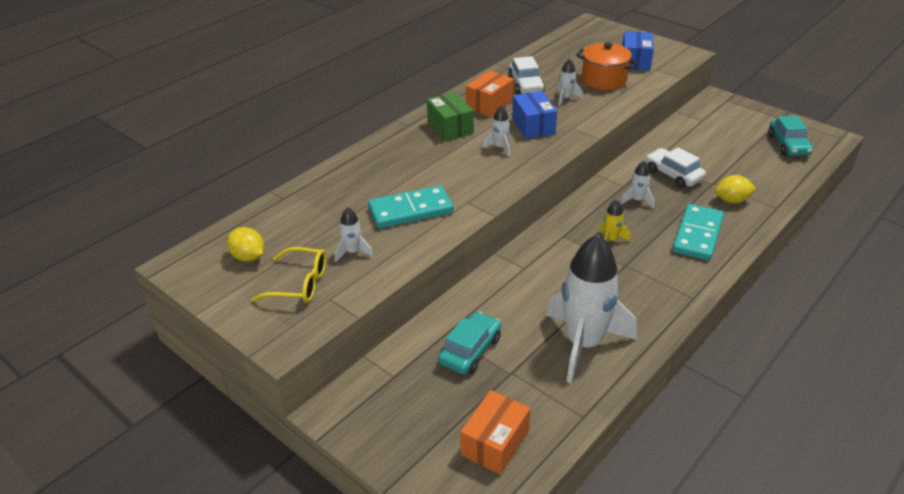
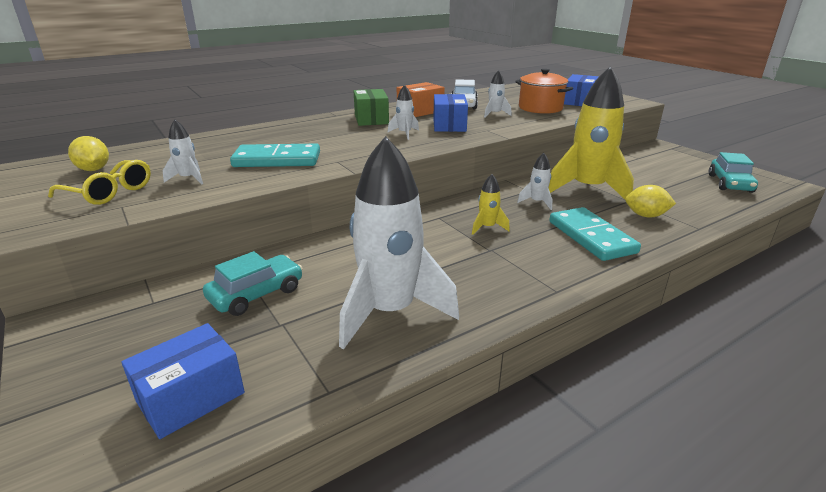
camera: 15 degrees right, 10 degrees down
(495, 443) = (191, 397): orange box -> blue box
(673, 175) = (587, 189): white car -> yellow rocket
(697, 235) = (591, 237): turquoise domino -> turquoise domino turned 60 degrees counterclockwise

